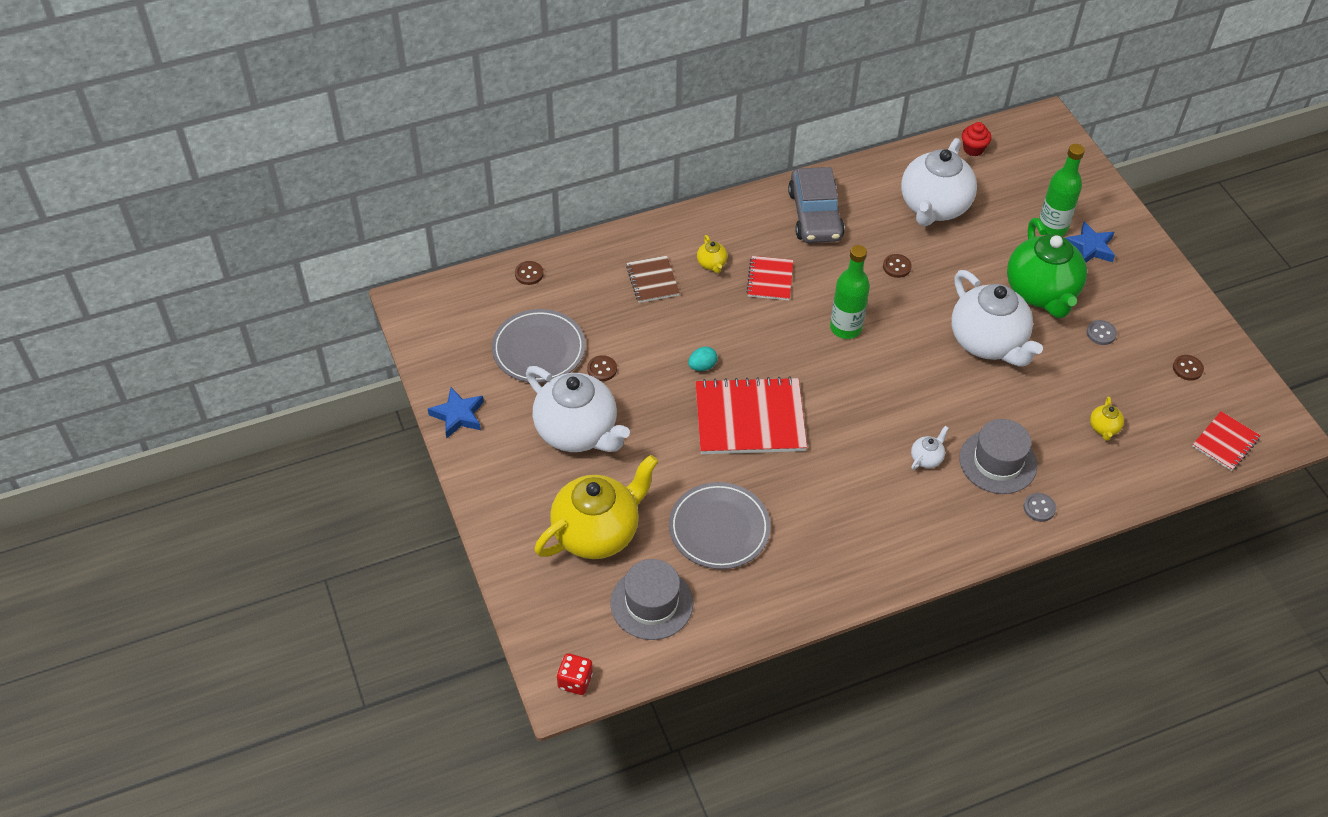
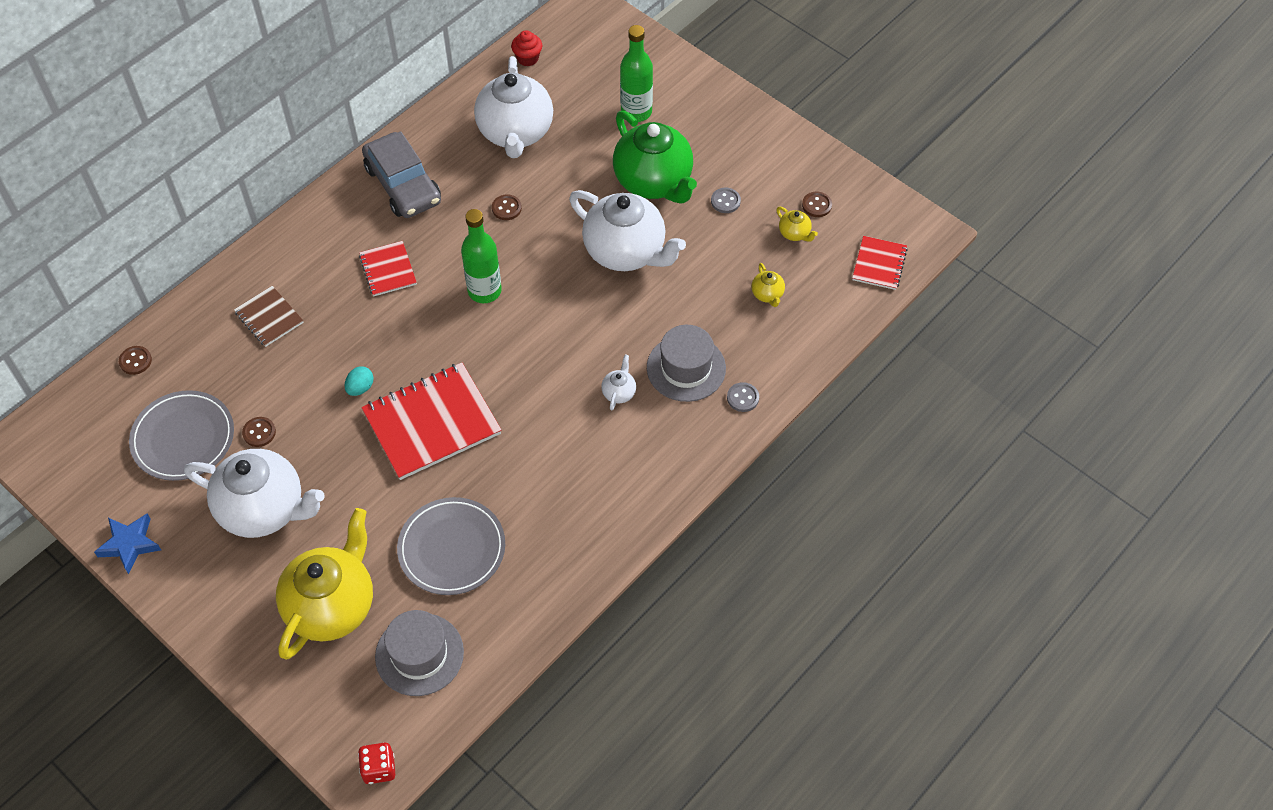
camera: 25 degrees left, 5 degrees up
(712, 264) = (322, 276): yellow teapot -> yellow teapot (794, 233)
(1090, 247) = (679, 119): blue star -> none

